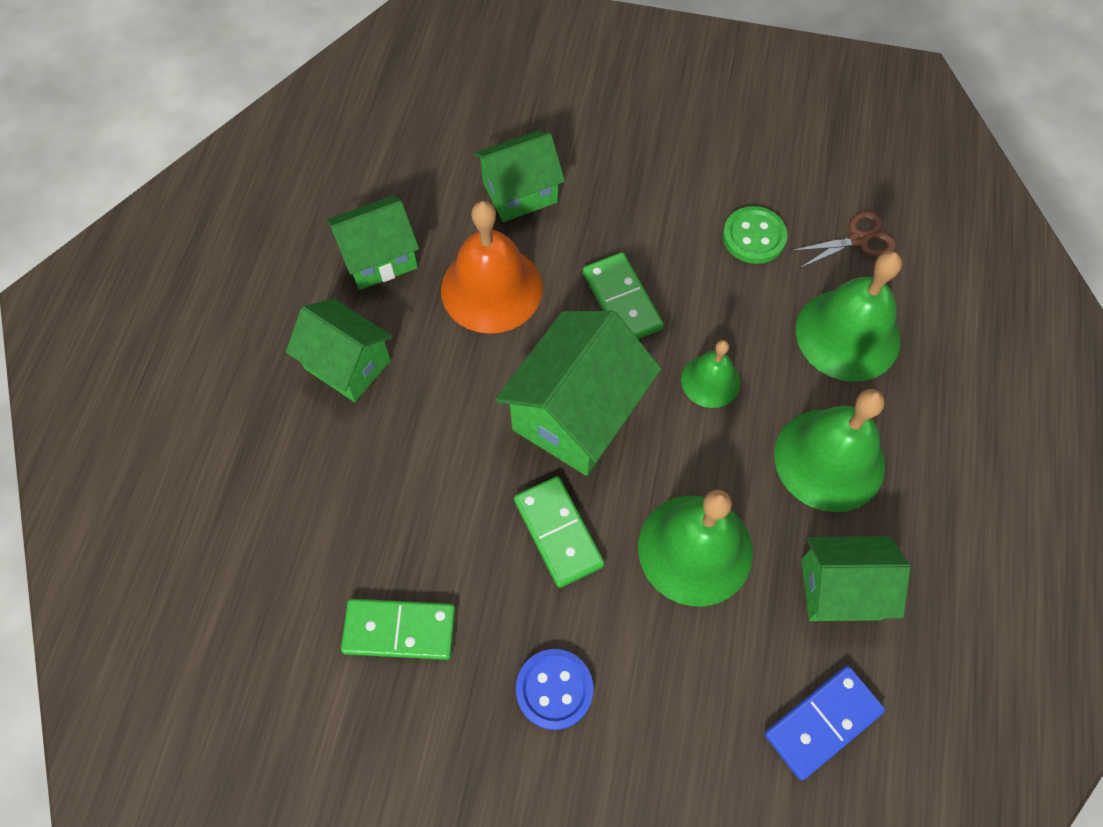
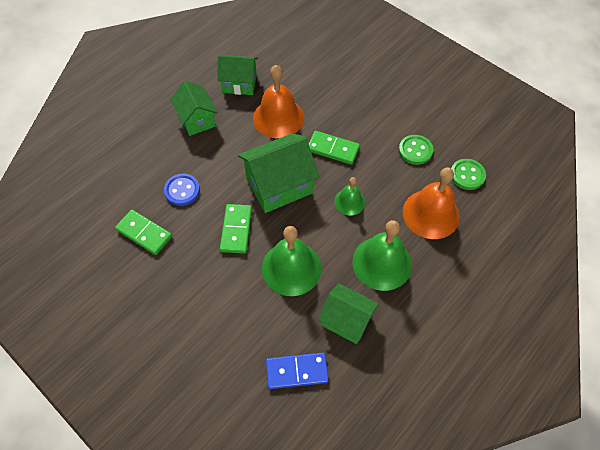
camera: 30 degrees right, 5 degrees down
(520, 192) = (319, 84): green house -> none
(554, 689) = (189, 291): blue button -> blue button (182, 190)
(621, 301) = (333, 149): green domino -> green domino turned 75 degrees counterclockwise
(847, 334) = (431, 214): green bell -> orange bell
(858, 239) = (467, 175): brown scissors -> green button

